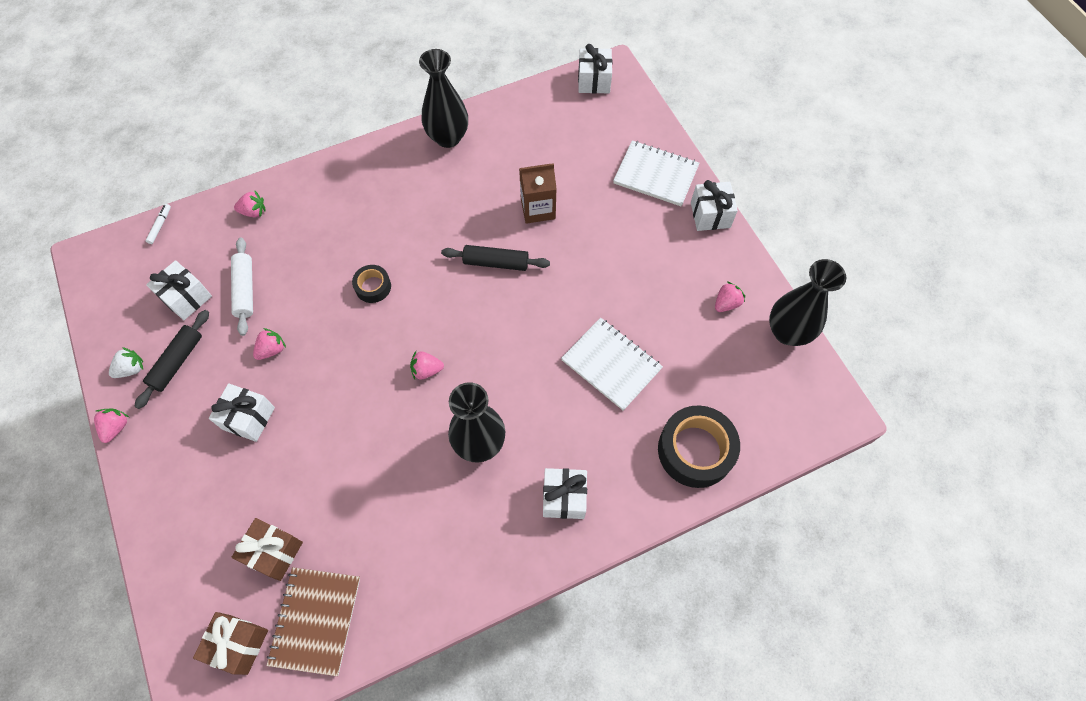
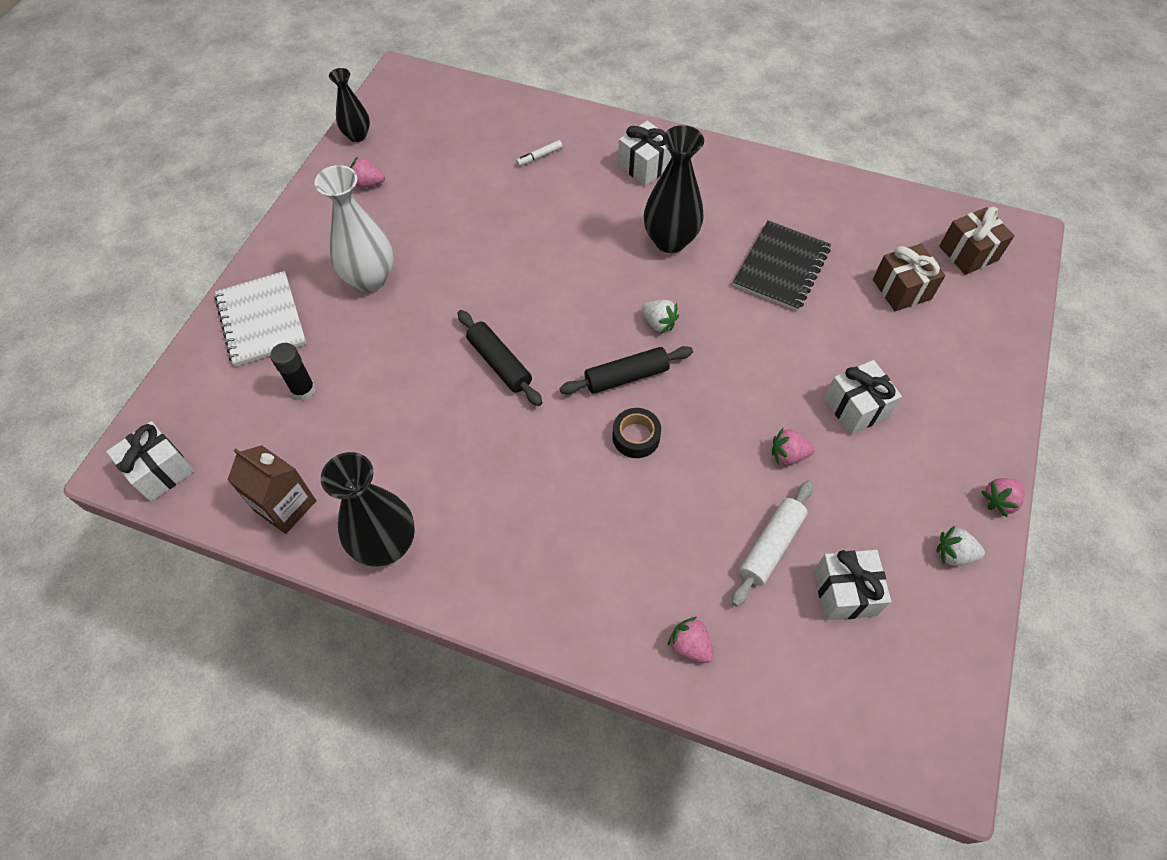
camera: 135 degrees left, 5 degrees down
(160, 226) = (821, 732): white marker -> white marker (539, 156)
(177, 362) = (897, 522): black rolling pin -> black rolling pin (626, 376)
(315, 620) = (897, 227): brown notebook -> none
(379, 492) = (781, 267): none -> black notebook
(426, 370) = (658, 323): pink strawberry -> white strawberry
(538, 209) = (401, 380): brown carton -> brown carton (285, 506)
(581, 163) = (303, 390): none -> black glue stick
(611, 364) = (508, 213): white notebook -> none
(633, 246) = (370, 279): none -> white vase
(695, 450) = (521, 125): black tape -> none
(710, 215) = (276, 250): white gift -> none
(787, 332) = (357, 135): black vase -> black vase, size x0.60

